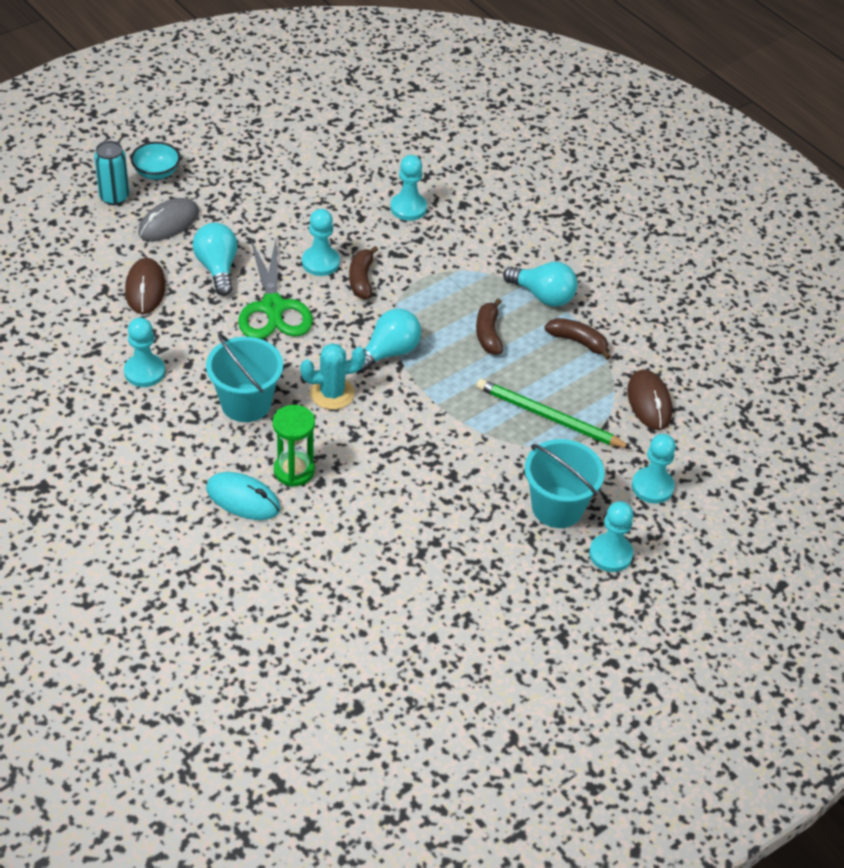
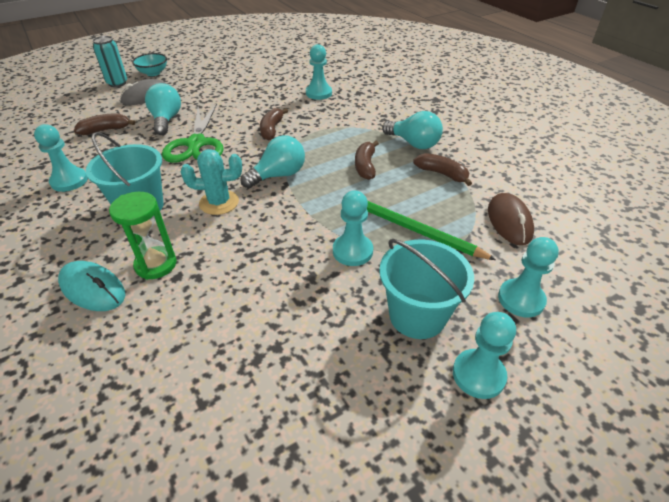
camera: 10 degrees right, 5 degrees down
(145, 289) = (105, 130): brown mouse -> brown banana
(320, 262) = (244, 119): turquoise pawn -> turquoise pawn (352, 251)

